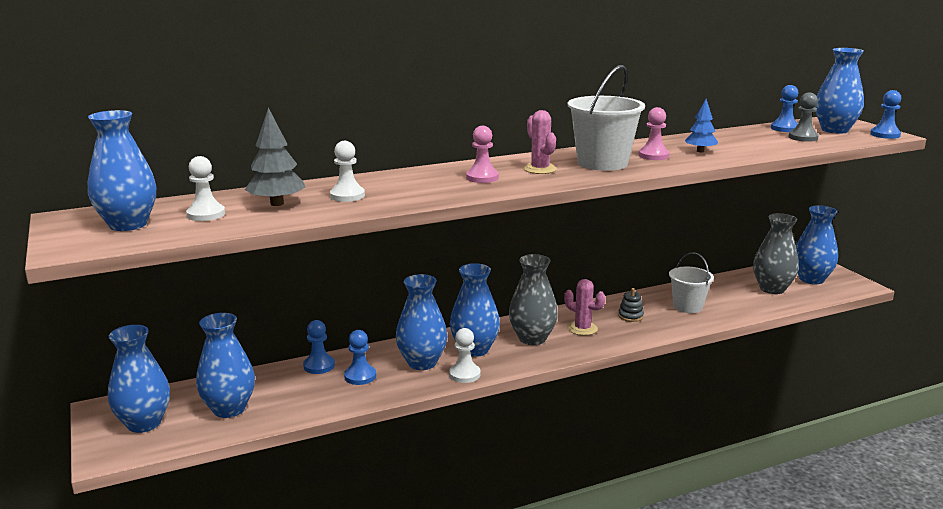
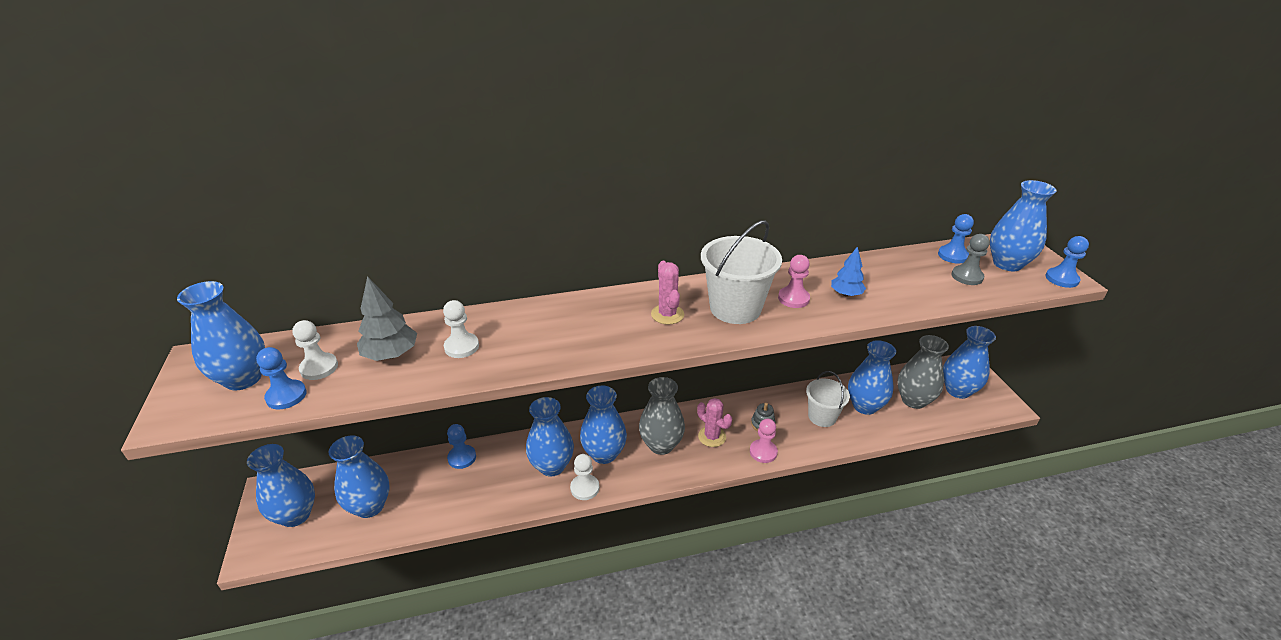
camera: 10 degrees right, 15 degrees up
(360, 376) = (492, 477): blue pawn -> blue pawn (286, 396)
(482, 177) = (604, 325): pink pawn -> pink pawn (763, 452)
(726, 296) = (864, 406): none -> blue vase

